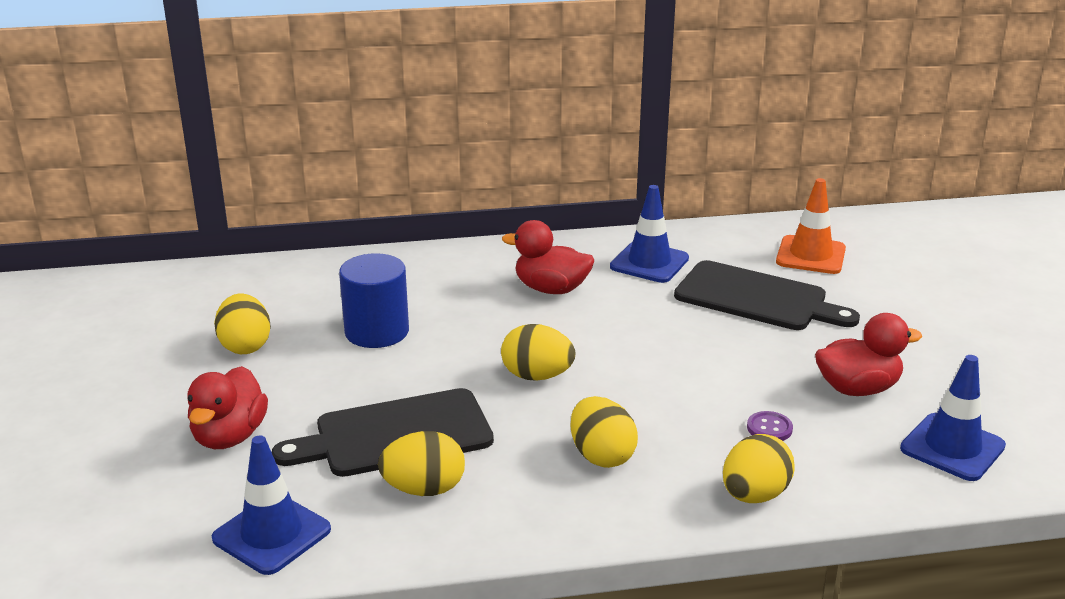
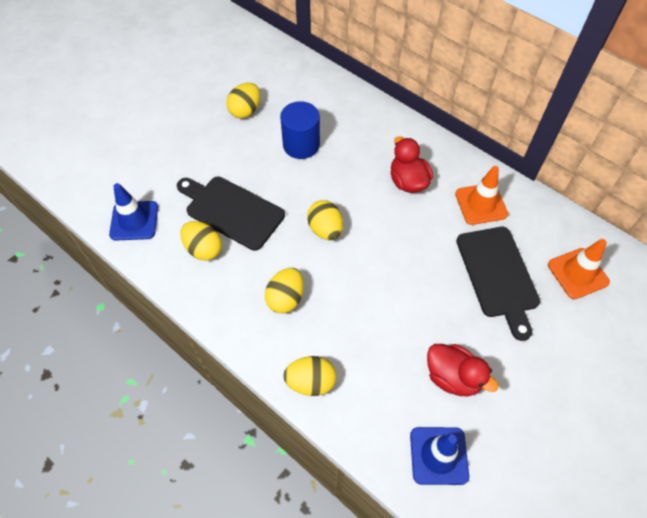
camera: 50 degrees right, 30 degrees up
(229, 436) = (181, 158): red duck -> none
(649, 263) = (481, 204): blue traffic cone -> orange traffic cone
(769, 428) = (374, 356): purple button -> none

